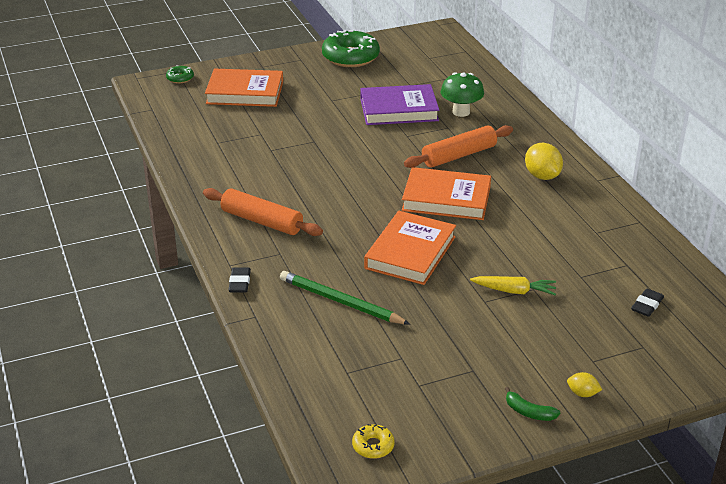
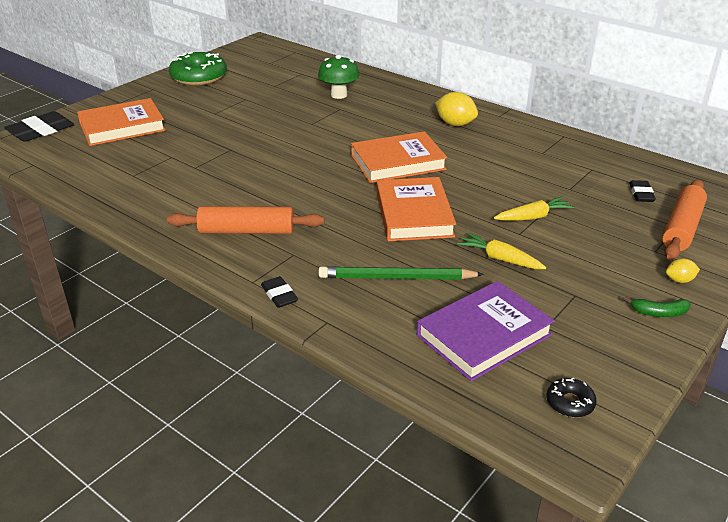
camera: 30 degrees left, 0 degrees up
(180, 78) = (41, 131): green donut -> black eraser
(373, 446) = (570, 403): yellow donut -> black donut
(399, 110) = (283, 106): purple book -> purple book (483, 335)
(442, 317) = (499, 258): none -> yellow carrot
(459, 155) = (372, 127): orange rolling pin -> orange rolling pin (681, 228)

